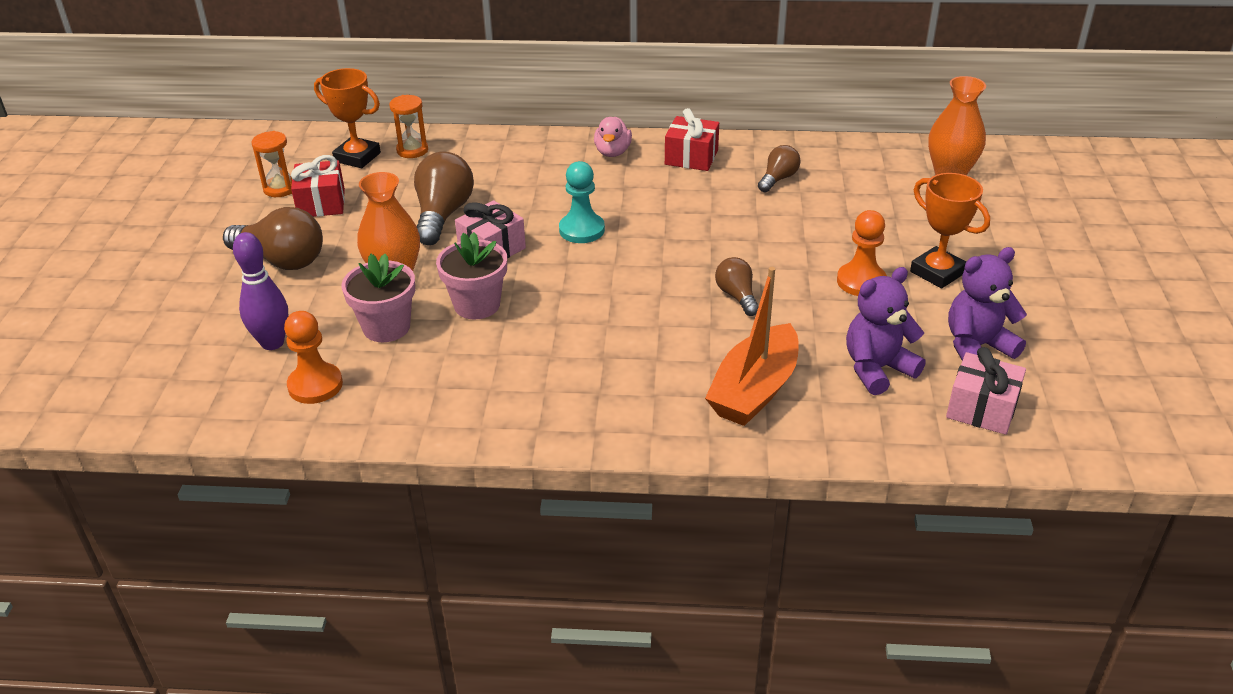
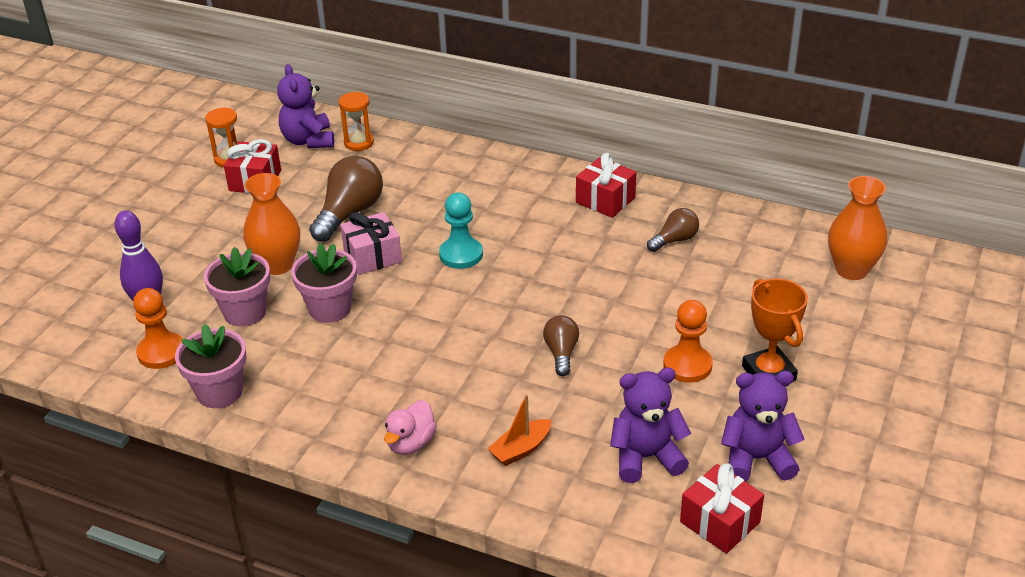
camera: 20 degrees right, 0 degrees up
(282, 260) = (195, 229): brown light bulb -> none
(357, 157) = (308, 140): orange trophy -> purple teddy bear
(405, 409) = (219, 392): none -> pink flower pot
(612, 152) = (535, 180): pink duck -> pink duck (411, 443)
(754, 390) = (521, 449): orange boat -> orange boat, size x0.53
(981, 409) = (719, 522): pink gift -> red gift

